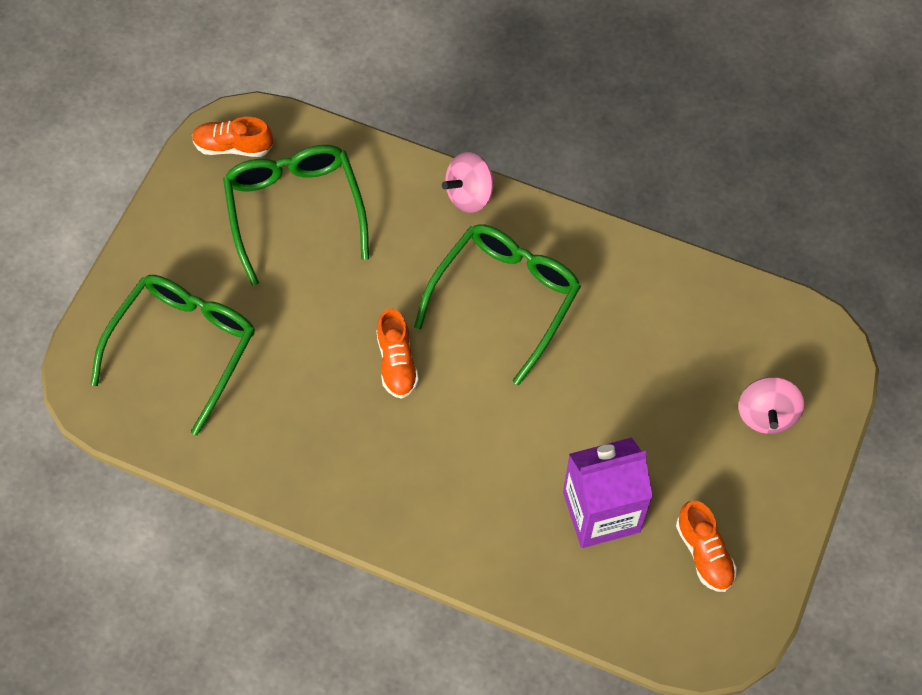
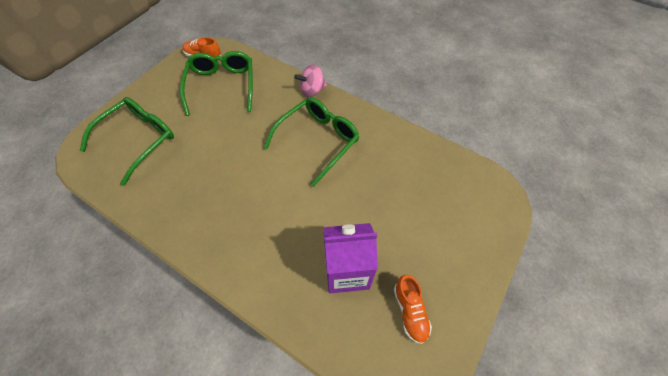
camera: 10 degrees right, 5 degrees down
(397, 362) = (248, 164): orange shoe -> none
(766, 415) = (460, 227): pink spinning top -> none

